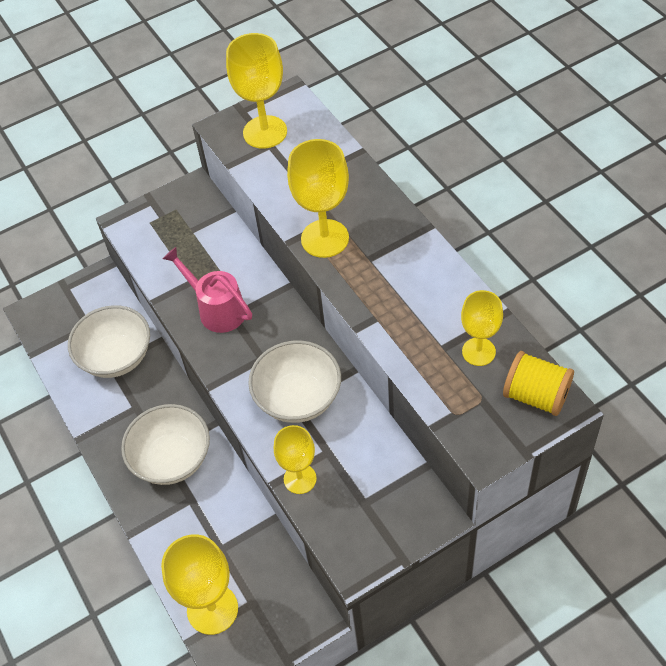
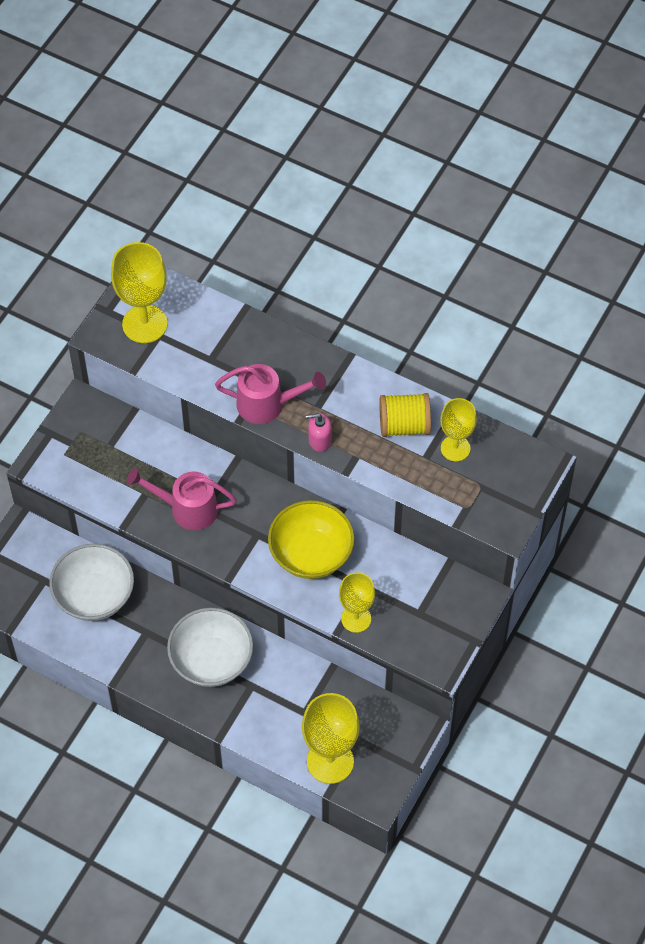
camera: 35 degrees left, 5 degrees up
(298, 398) = (311, 554): white bowl -> yellow bowl
(325, 238) = (268, 404): yellow goblet -> pink watering can
(351, 289) = (319, 440): none -> pink soap dispenser
(536, 395) = (519, 464): yellow spool -> yellow spool (404, 425)

